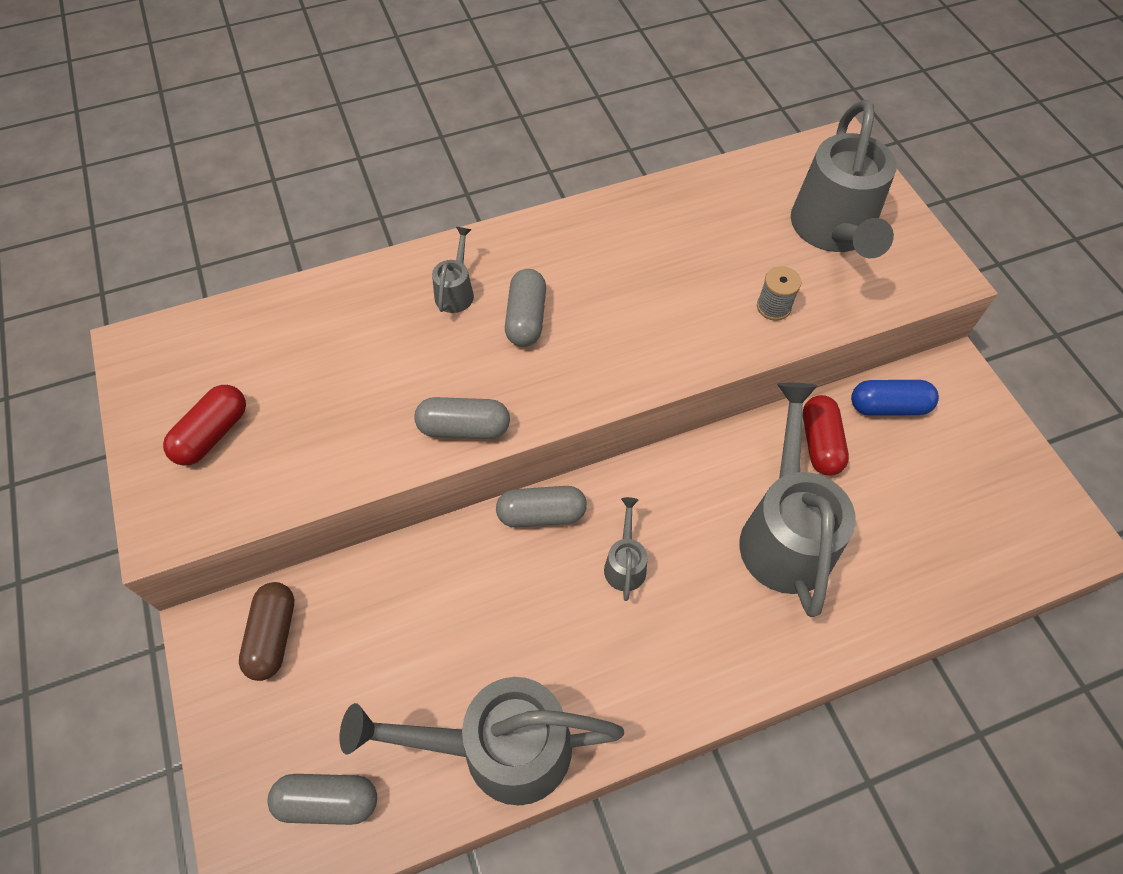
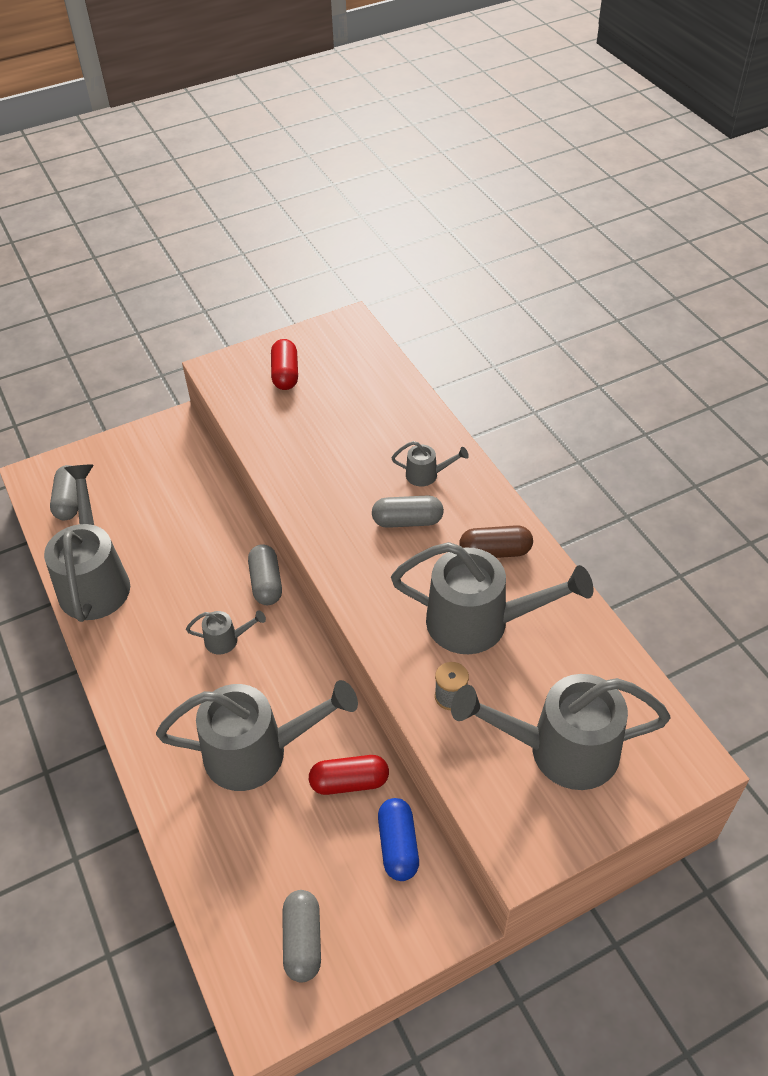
camera: 85 degrees right, 10 degrees down
(212, 434) = (285, 374): red capsule -> red capsule turned 60 degrees clockwise
(273, 636) = (172, 455): brown capsule -> brown capsule (495, 552)
(464, 428) = (301, 498): grey capsule -> grey capsule (302, 941)
(681, 270) = (480, 623): none -> grey watering can

